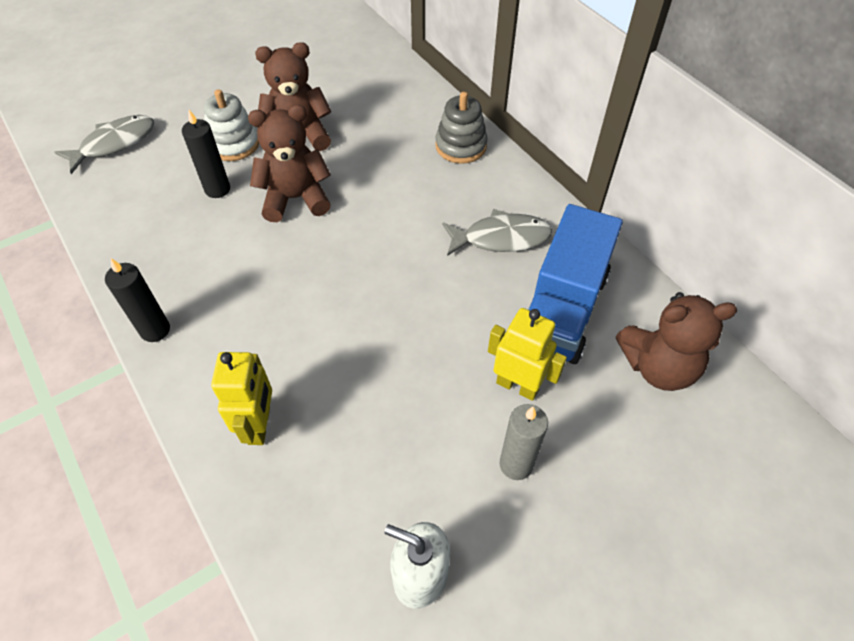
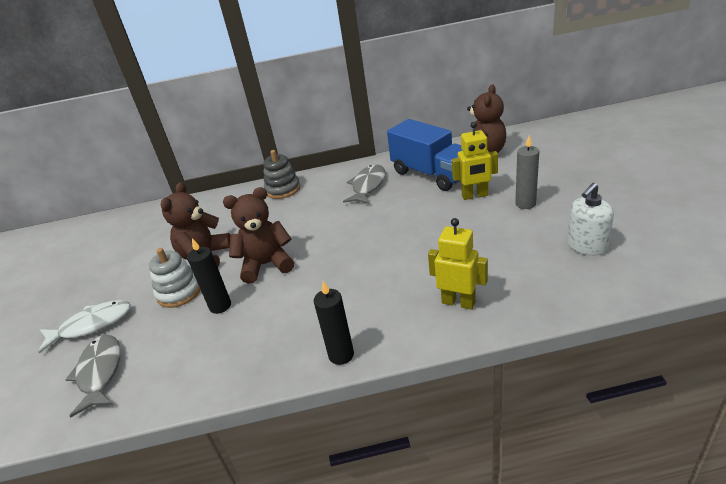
camera: 60 degrees left, 20 degrees down
(175, 102) = (92, 325): none -> white fish
(295, 198) = (266, 265): brown teddy bear -> brown teddy bear turned 60 degrees clockwise
(517, 385) = (475, 196): yellow robot -> yellow robot turned 150 degrees counterclockwise

